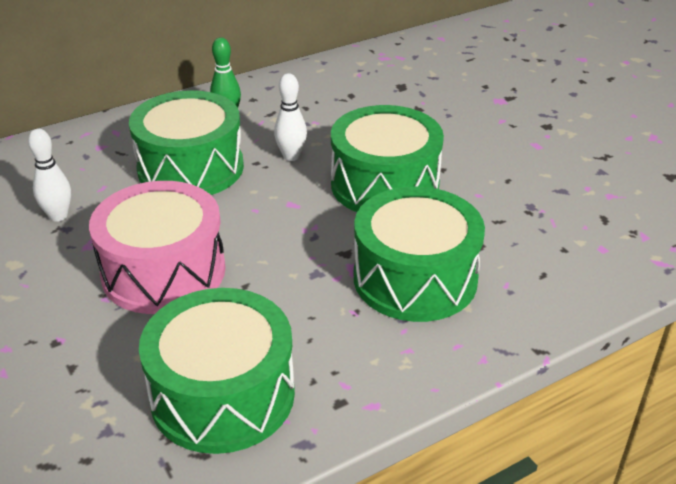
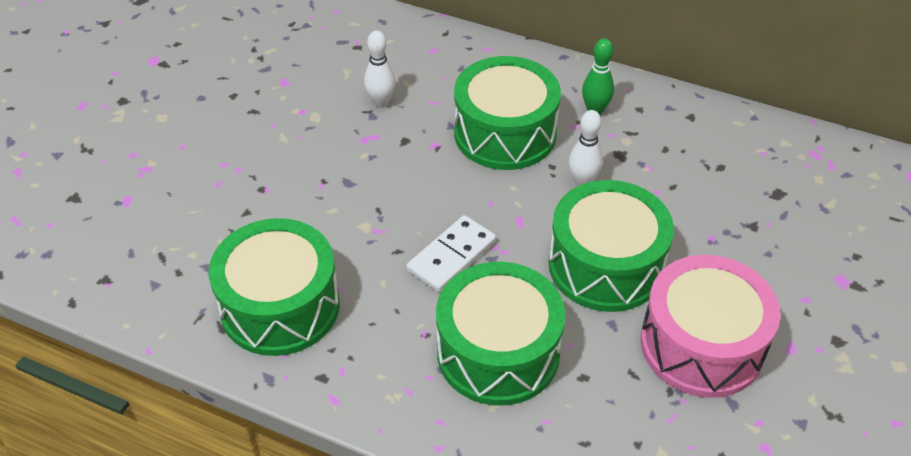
camera: 55 degrees right, 10 degrees up
(163, 271) = (373, 196): pink drum -> pink drum (701, 345)
(287, 257) = (451, 256): none -> white domino

